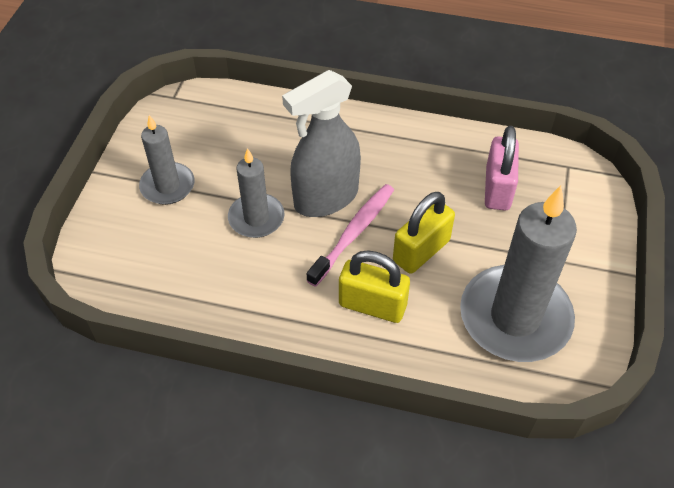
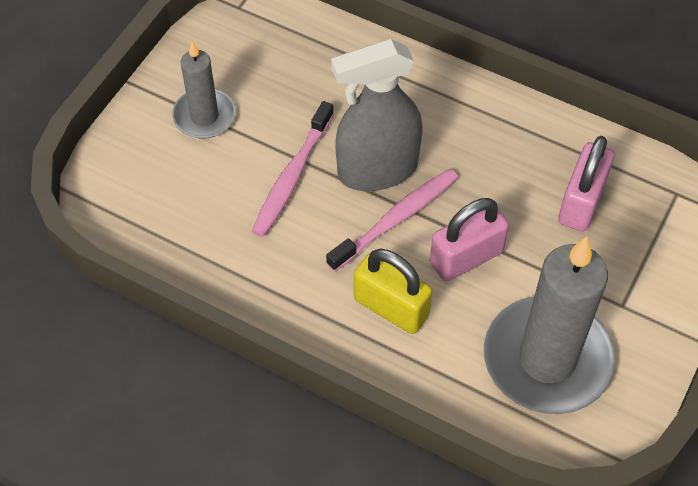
camera: 15 degrees right, 5 degrees up
(256, 218) = (292, 176): grey candle -> pink toothbrush
(421, 251) = (466, 257): yellow padlock -> pink padlock

